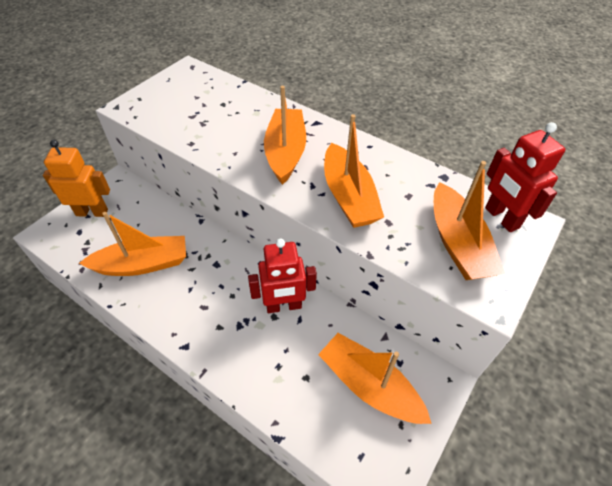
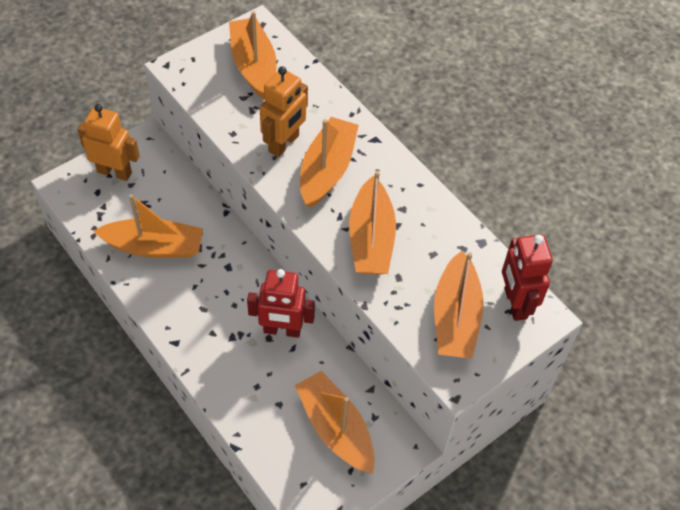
camera: 15 degrees right, 5 degrees up
(194, 93) = (254, 65): none -> orange boat
(240, 141) = (284, 144): none -> orange robot

